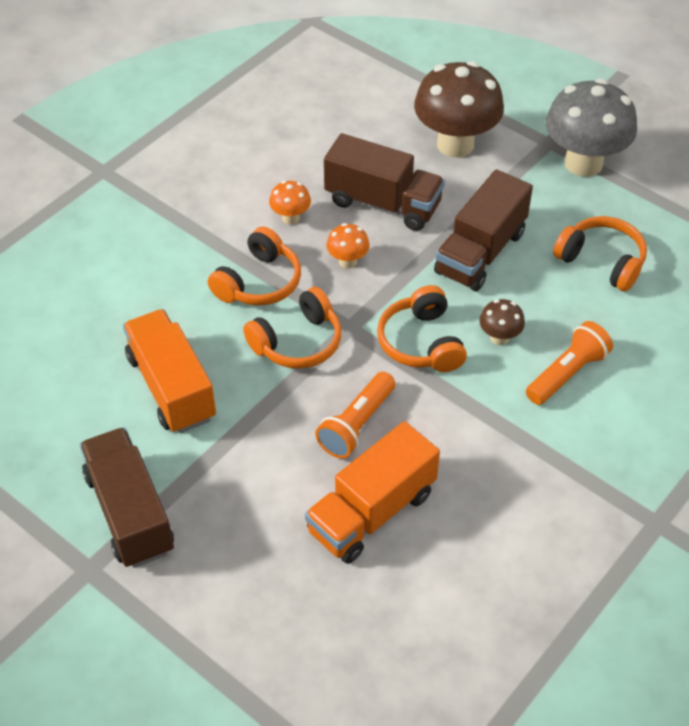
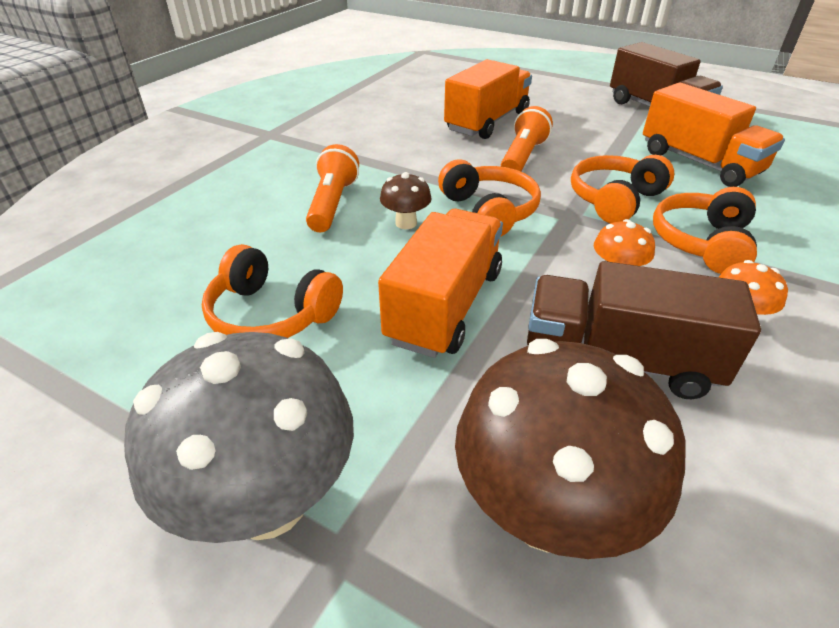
camera: 170 degrees right, 10 degrees down
(480, 252) = (445, 305): brown truck -> orange truck
(567, 373) = (332, 203): orange flashlight -> orange flashlight turned 150 degrees clockwise

